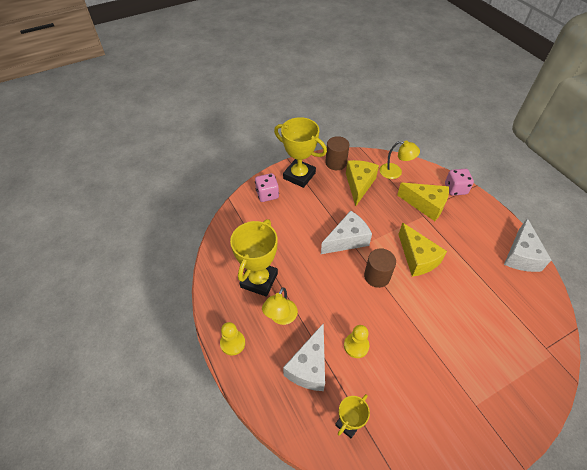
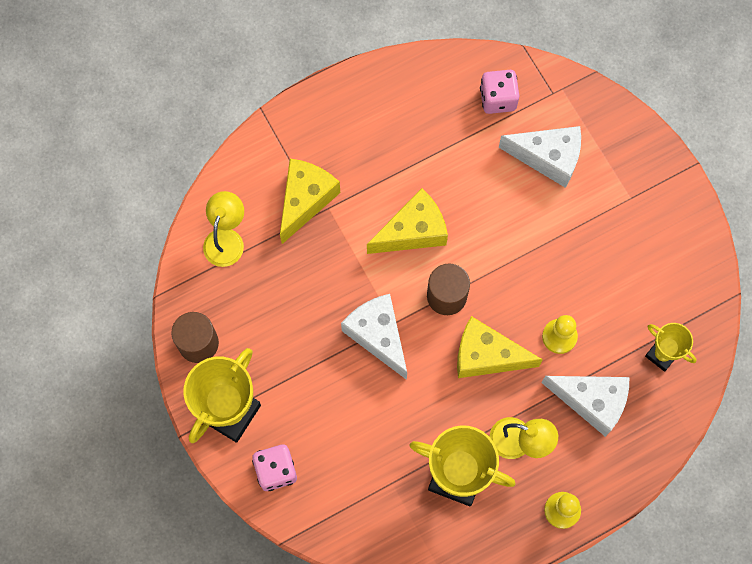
camera: 90 degrees left, 20 degrees up
(359, 185) = (255, 305): yellow cheese -> yellow cheese (486, 355)
(455, 189) = (270, 145): pink dice -> pink dice (498, 99)
(521, 255) = (407, 81): white cheese -> white cheese (548, 158)

